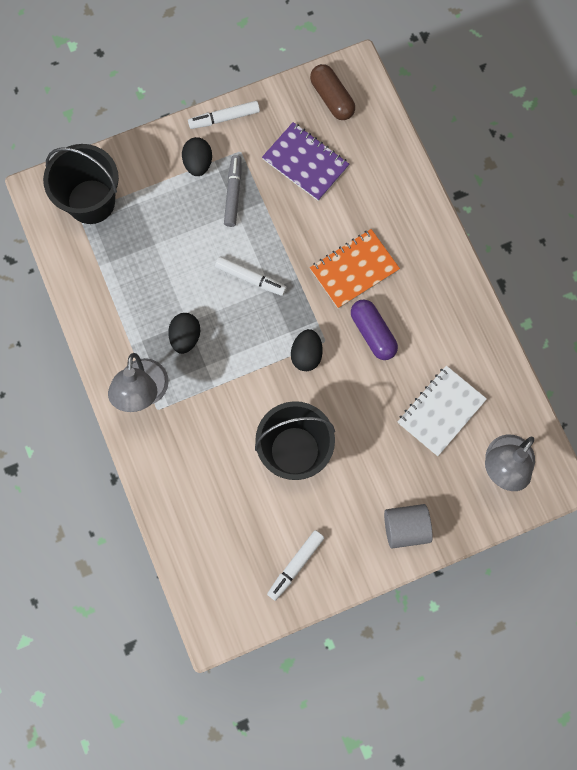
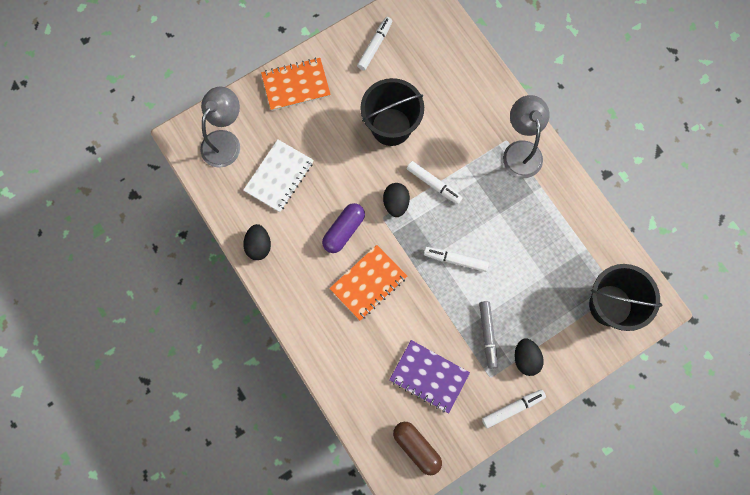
camera: 170 degrees right, 0 degrees up
(185, 337) = (498, 201): black egg -> black egg (259, 246)
(257, 370) = (433, 184): none -> white marker
(373, 333) = (344, 230): purple capsule -> purple capsule turned 75 degrees clockwise
(406, 528) = (296, 85): grey cylinder -> orange notebook

